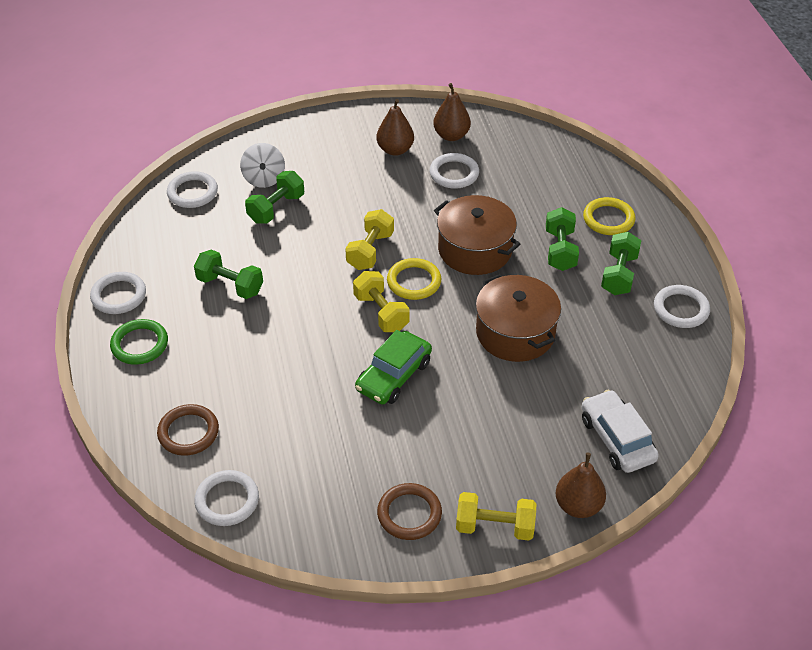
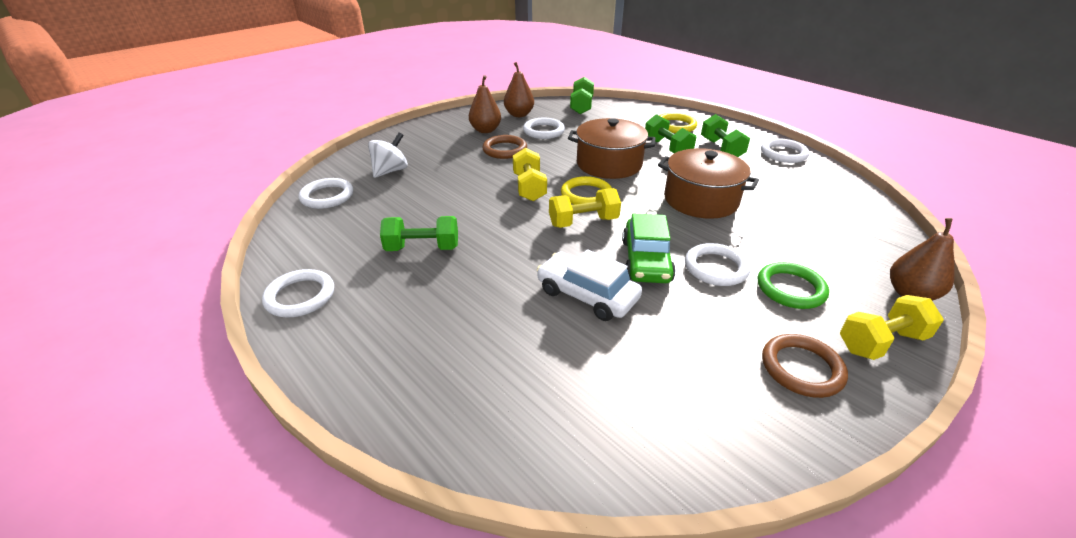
camera: 30 degrees left, 10 degrees down
(140, 344) = (359, 332): green ring -> green ring (790, 289)
(188, 432) = (491, 397): brown ring -> brown ring (505, 150)
(227, 500) = (608, 454): white ring -> white ring (715, 268)
(264, 179) = (390, 171): white spinning top -> white spinning top turned 105 degrees counterclockwise
(276, 208) = (419, 185): green dumbbell -> green dumbbell (581, 106)
(381, 313) = (583, 222): yellow dumbbell -> yellow dumbbell turned 45 degrees counterclockwise
(616, 439) = (862, 237): white car -> white car (587, 295)

